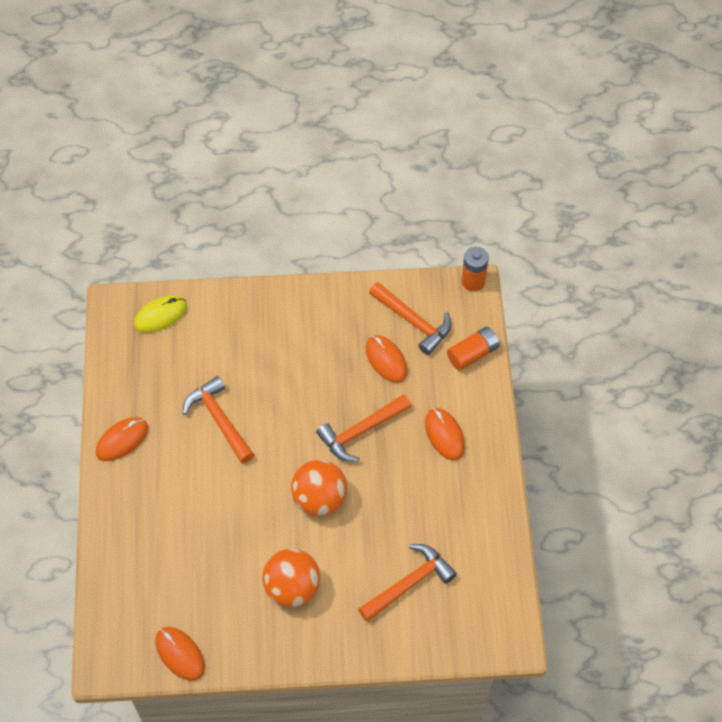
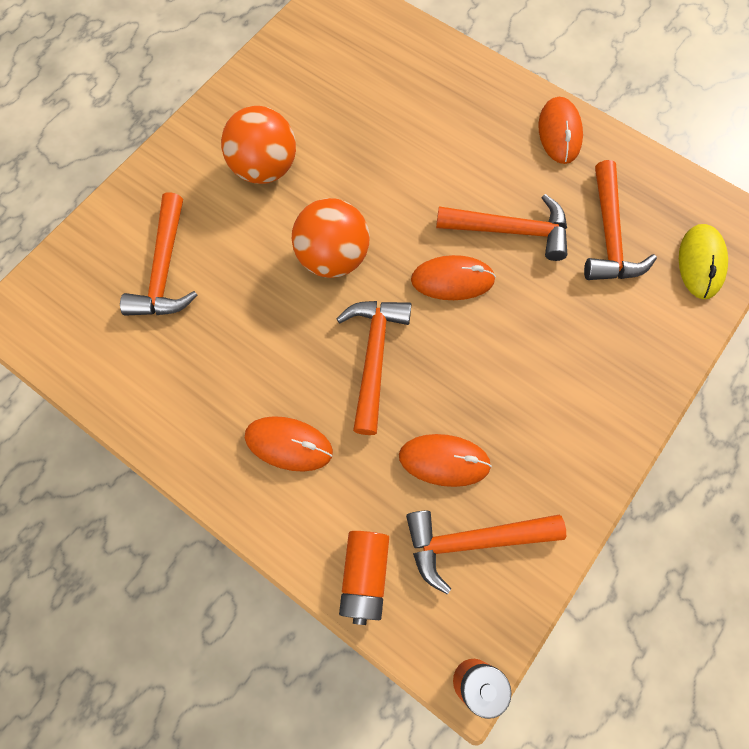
camera: 130 degrees right, 10 degrees up
(179, 369) = (609, 235): none -> orange hammer
(180, 654) = (292, 46): orange mouse -> orange mouse (452, 280)

